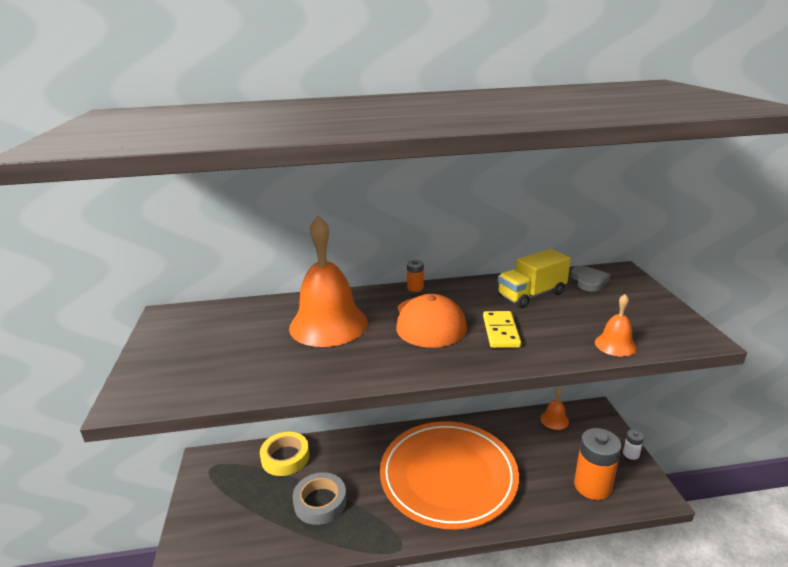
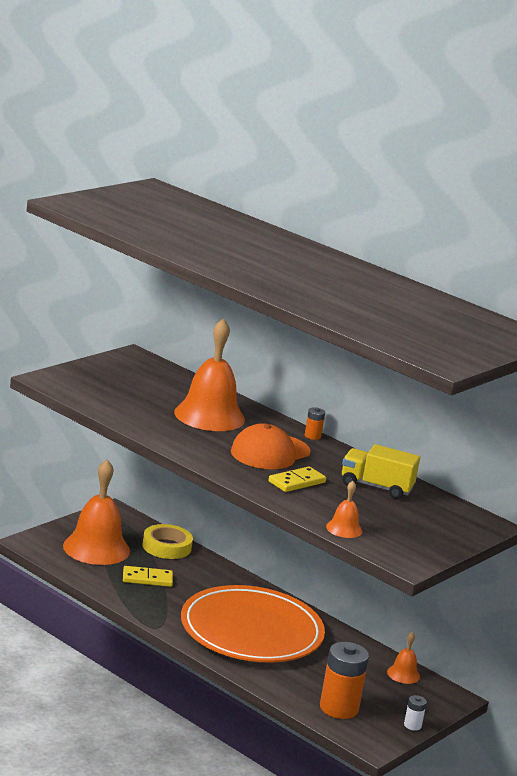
camera: 45 degrees right, 5 degrees down
(241, 511) = (96, 548): none -> orange bell
(320, 502) = (147, 579): grey tape -> yellow domino
(589, 281) = (444, 510): grey heart -> none

